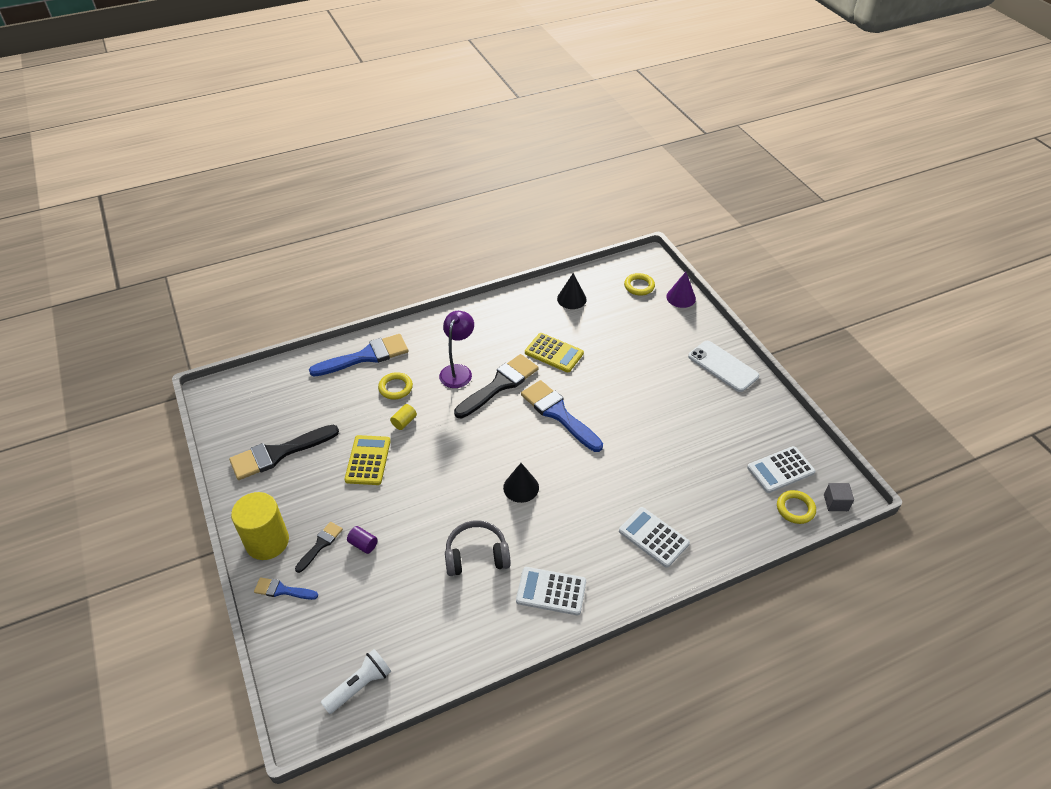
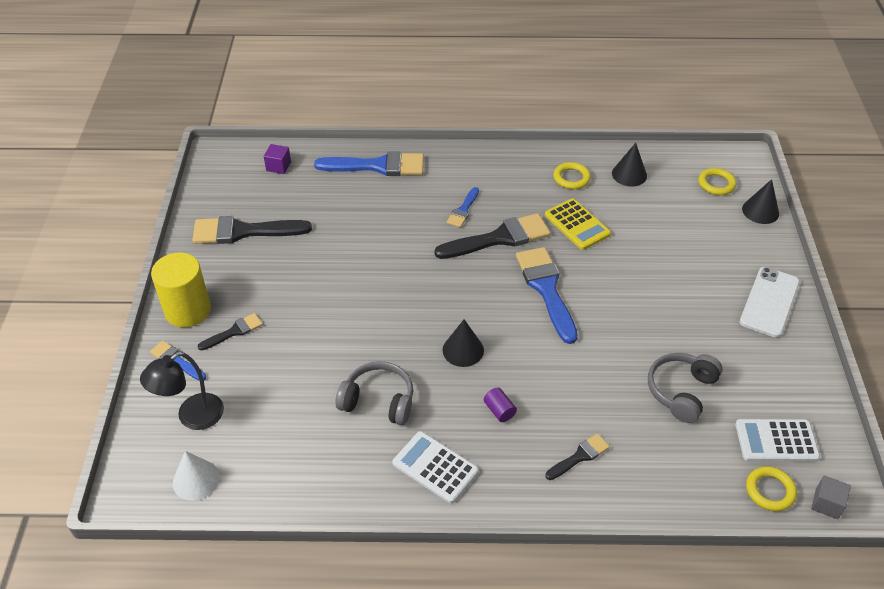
camera: 25 degrees right, 0 degrees up
(277, 384) = (278, 166): none -> purple cube
(325, 633) = (192, 417): none -> black lamp
(360, 686) = (196, 480): white flashlight -> white cone
(363, 544) = (274, 347): purple cylinder -> purple cylinder (499, 410)
(368, 460) = (323, 268): yellow calculator -> none
(395, 388) = (390, 206): yellow ring -> yellow ring (571, 178)
(404, 422) = (380, 242): yellow cylinder -> none
(458, 371) = (463, 210): purple lamp -> blue brush
(653, 537) = (580, 456): white calculator -> black brush
(681, 297) = (760, 211): purple cone -> black cone
(698, 458) = (681, 391): none -> grey headphones
(723, 366) = (769, 302): white phone -> white phone turned 45 degrees clockwise

